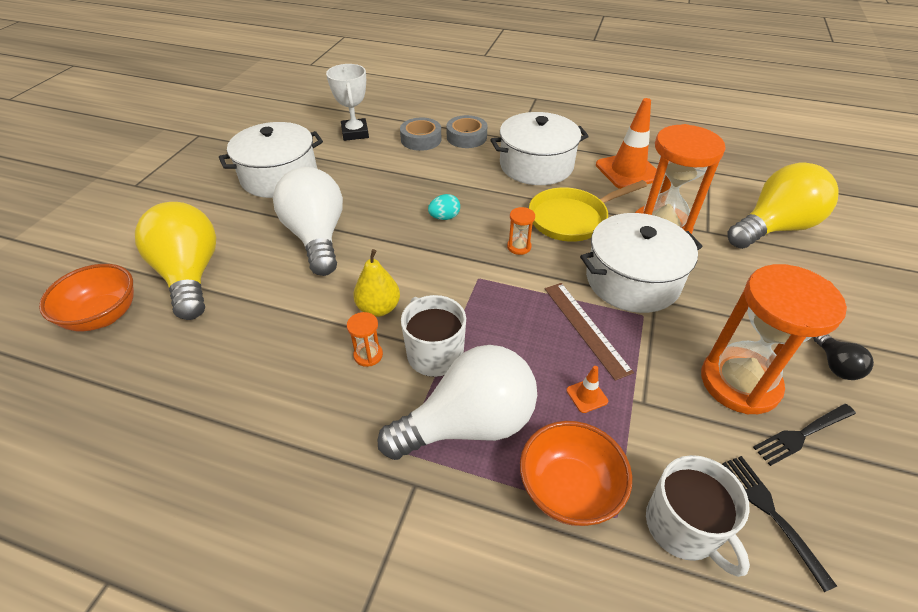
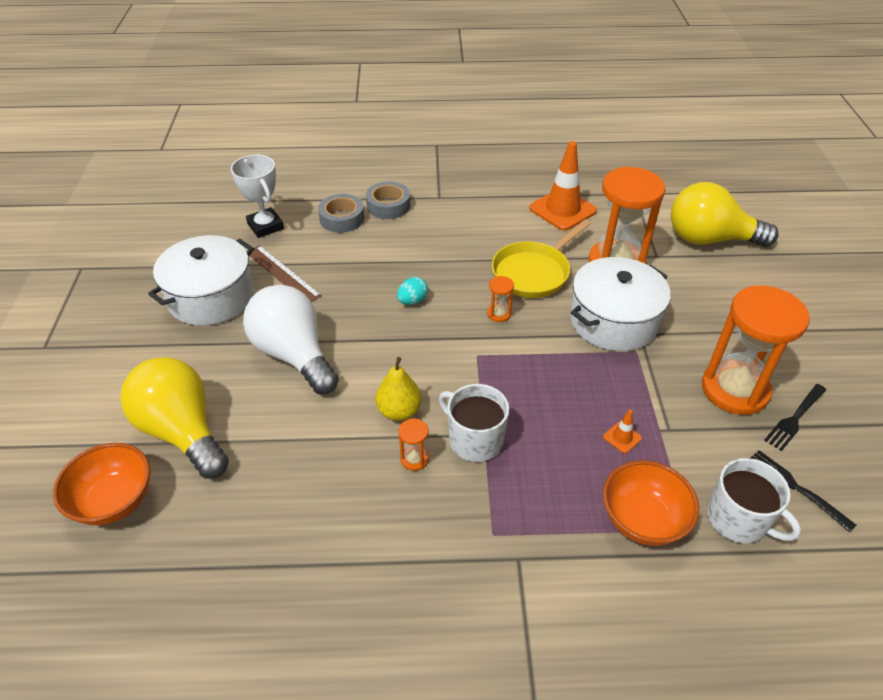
camera: 20 degrees left, 0 degrees up
(469, 424) = (537, 493): white light bulb -> none
(536, 165) = (474, 222): white pot -> none
(585, 328) = (594, 377): brown ruler -> brown ruler (282, 274)
(773, 228) = (709, 239): yellow light bulb -> yellow light bulb turned 120 degrees counterclockwise
(835, 365) = (799, 353): black light bulb -> none

